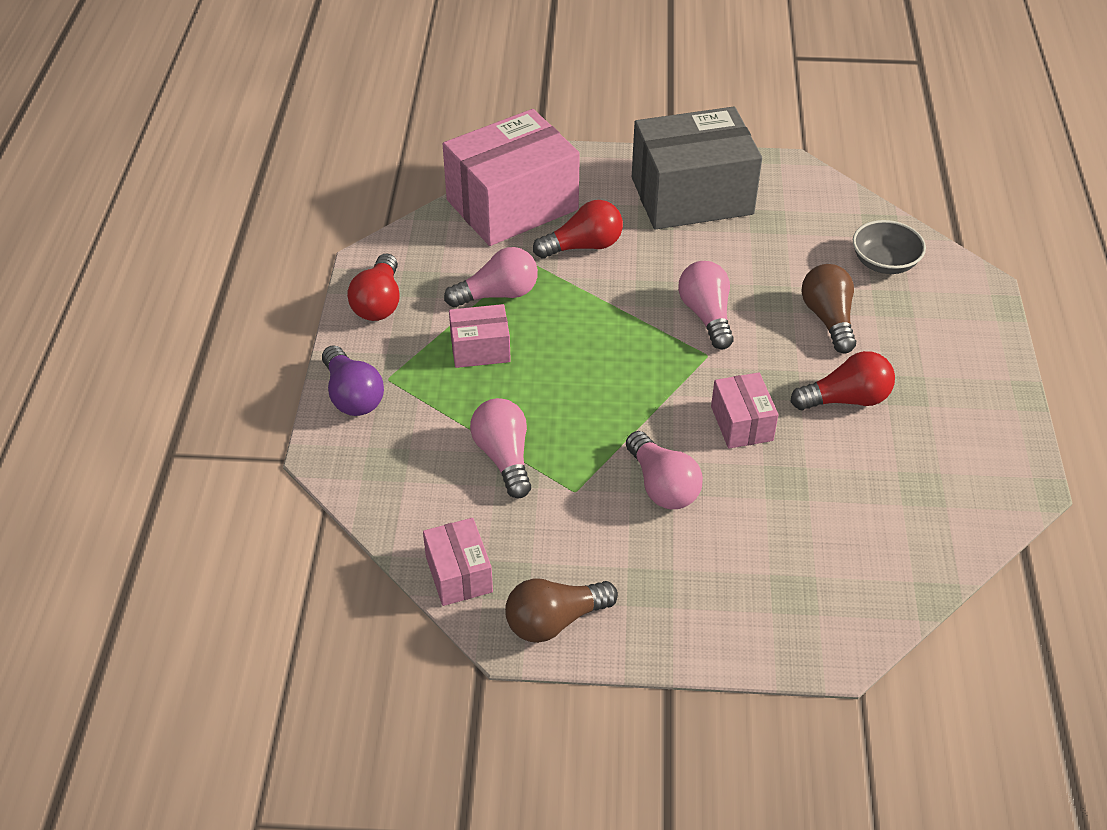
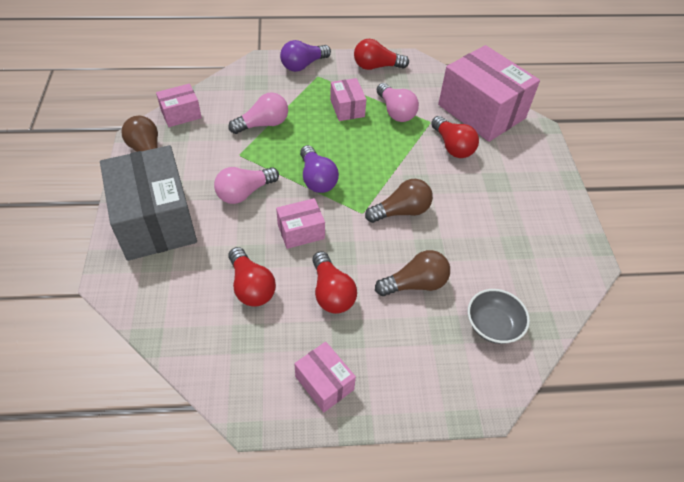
camera: 80 degrees right, 5 degrees up
(638, 398) = (317, 179): none -> purple light bulb
(691, 196) = (528, 200): grey box -> grey box (155, 220)
(706, 315) = (401, 211): pink light bulb -> brown light bulb
(840, 482) = (251, 286): none -> red light bulb
(977, 417) = (324, 383): none -> pink box

